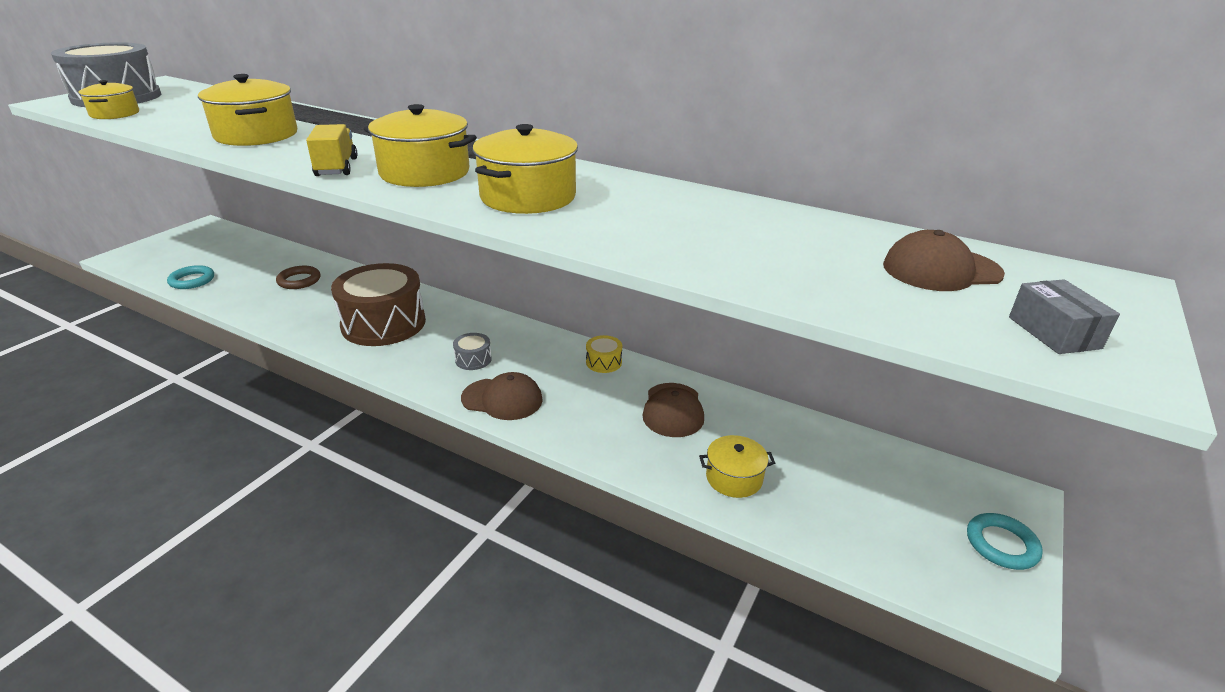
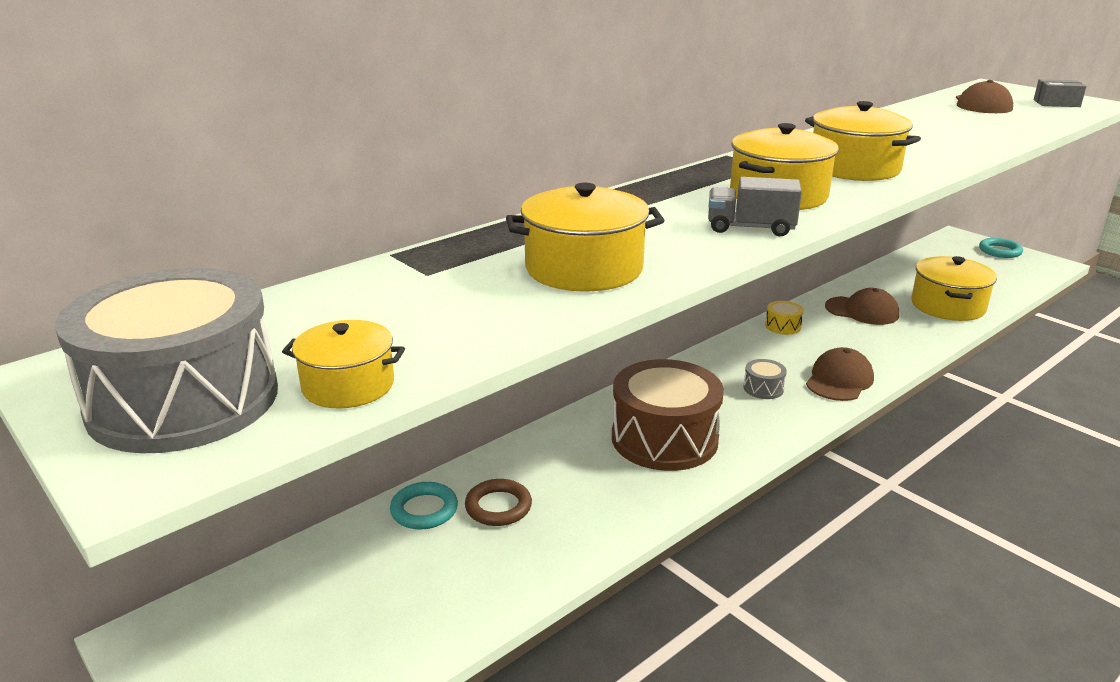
camera: 70 degrees left, 5 degrees down
(192, 280) = (426, 629): turquoise ring -> turquoise ring (424, 510)
(336, 167) = (750, 228): yellow truck -> grey truck
(734, 478) = (948, 306): yellow pot -> yellow pot, size x1.66

